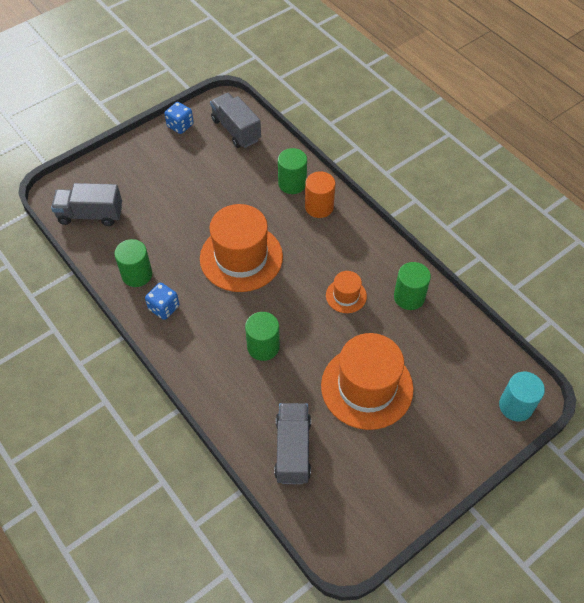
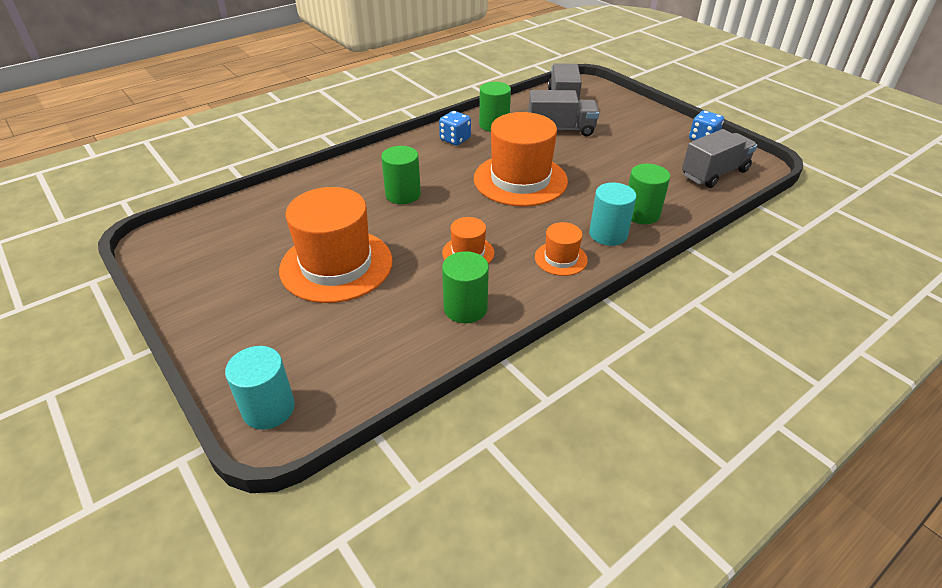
camera: 90 degrees right, 15 degrees down
(293, 450) = (277, 213): grey truck -> grey truck (561, 129)
(319, 207) = (608, 234): orange cylinder -> turquoise cylinder
(350, 238) = (561, 258): none -> orange hat

